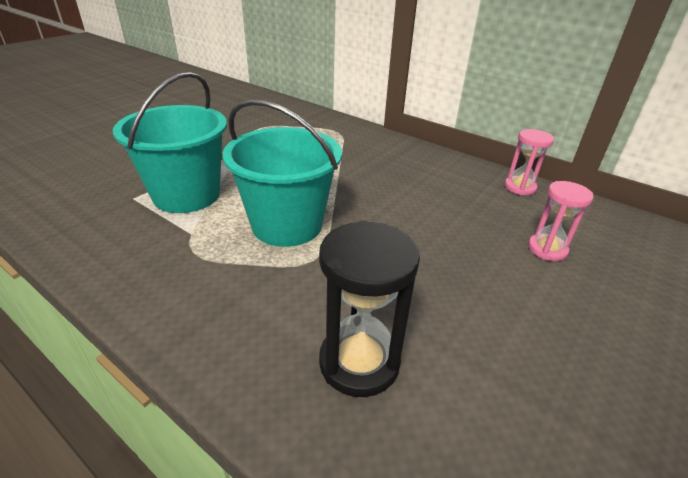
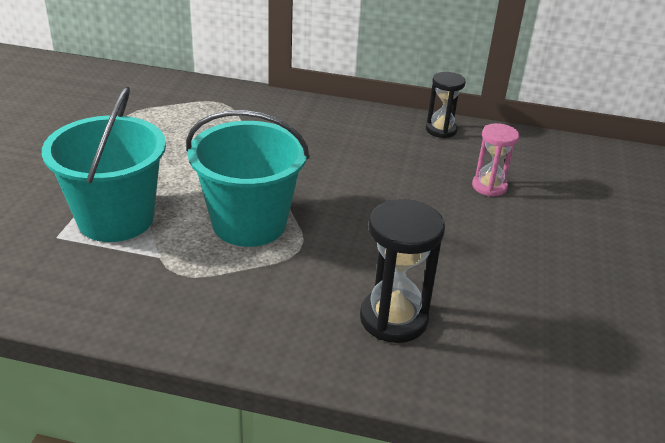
camera: 25 degrees left, 0 degrees up
(519, 187) = (441, 130): pink hourglass -> black hourglass

